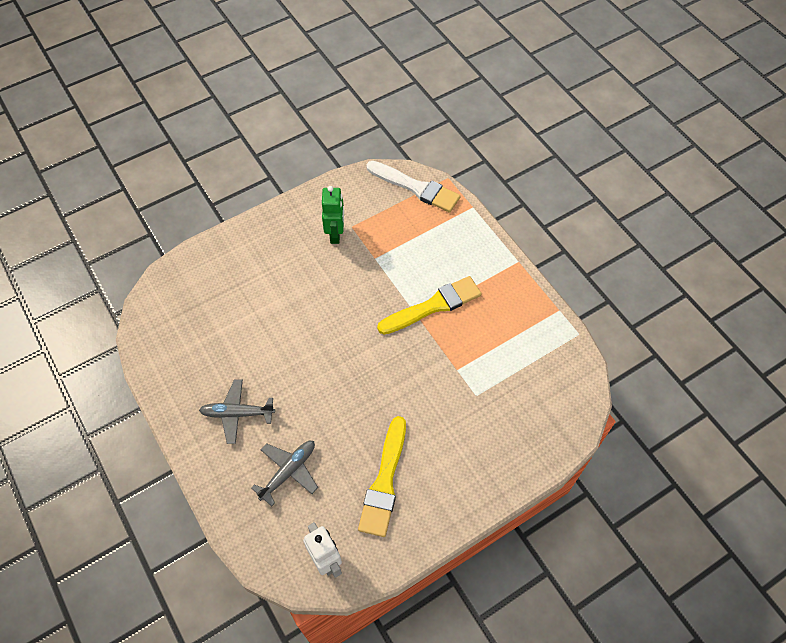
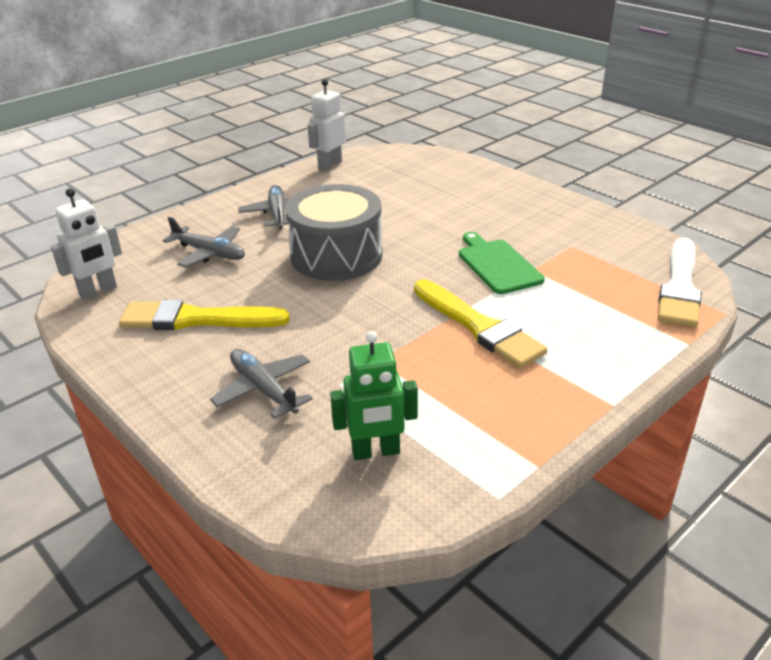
camera: 80 degrees right, 25 degrees down
(154, 361) = (329, 165): none -> white robot
(321, 377) = (336, 256): none -> grey drum
(335, 234) = (551, 237): green robot -> green robot (376, 452)
(363, 276) = (498, 265): none -> green cutting board
(474, 439) = (263, 390): none -> grey plane

